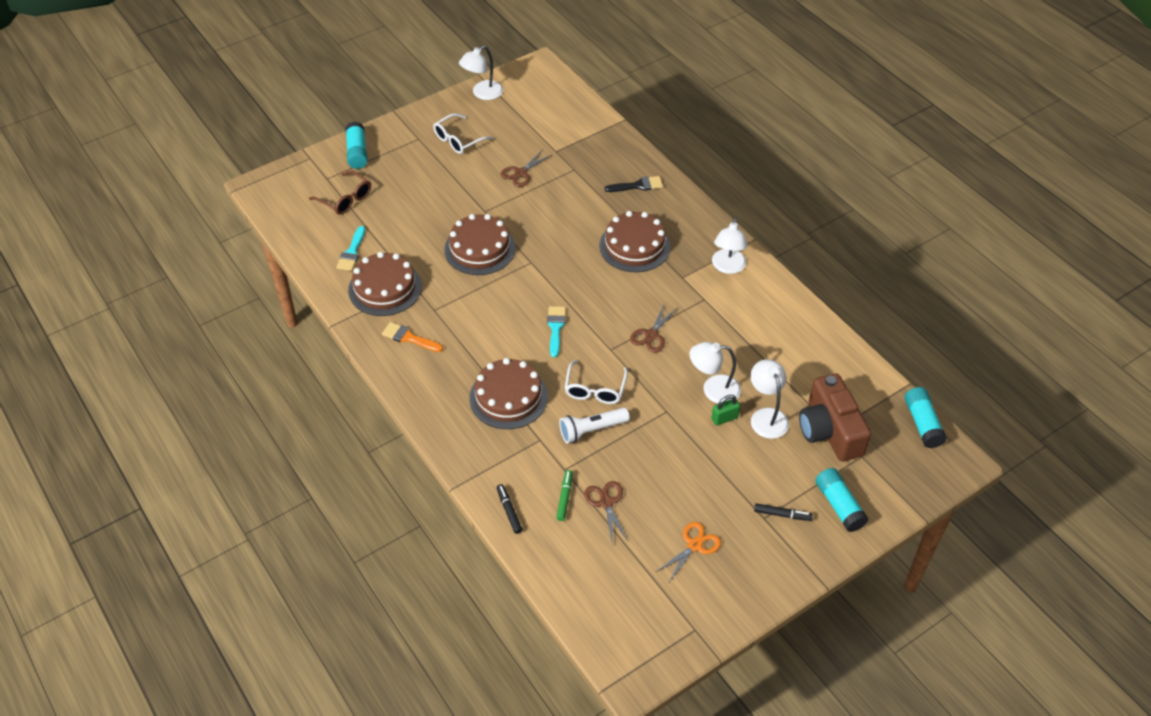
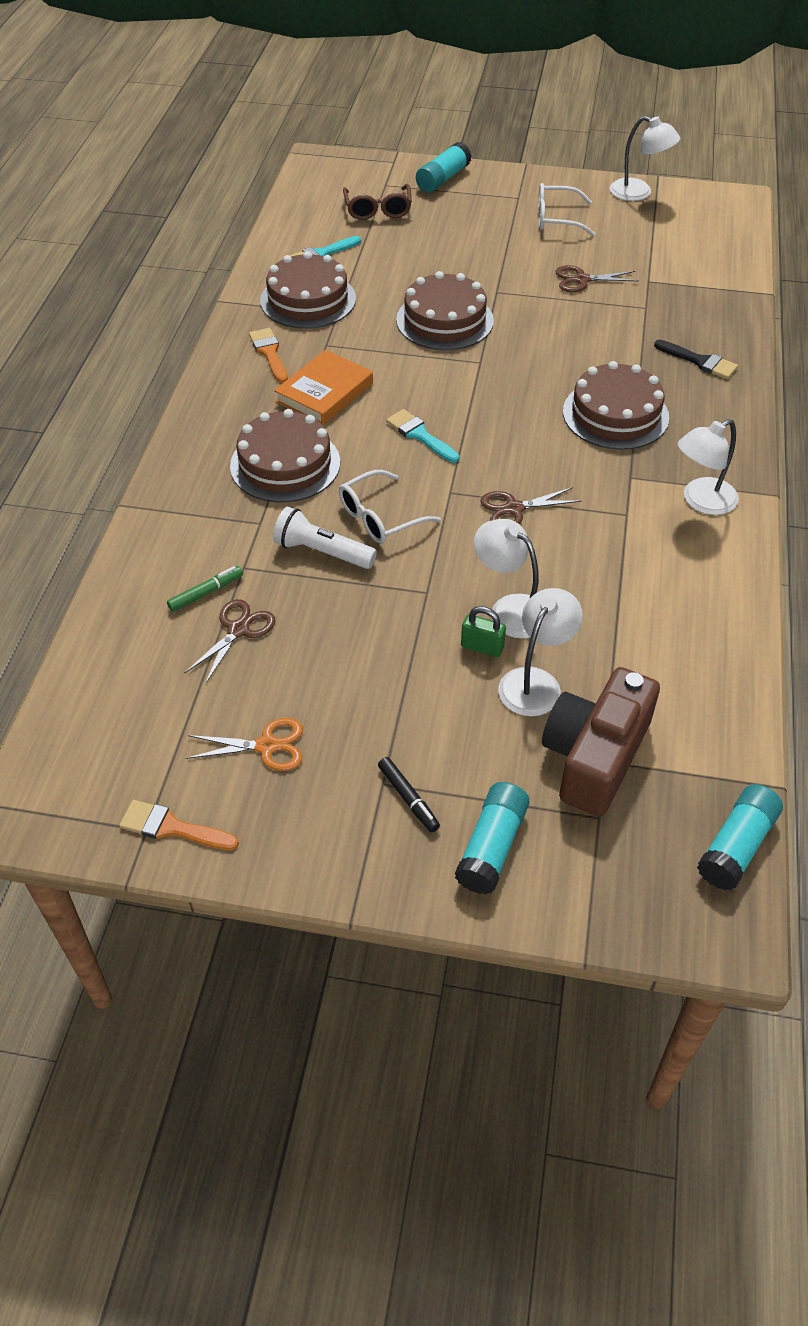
camera: 45 degrees right, 0 degrees up
(473, 340) = (324, 392): none -> orange book
(482, 93) = (638, 193): white lamp -> white lamp turned 150 degrees counterclockwise
(509, 511) = (138, 564): black marker -> none
(555, 328) = (420, 435): turquoise brush -> turquoise brush turned 90 degrees counterclockwise
(705, 618) = (172, 828): none -> orange brush

